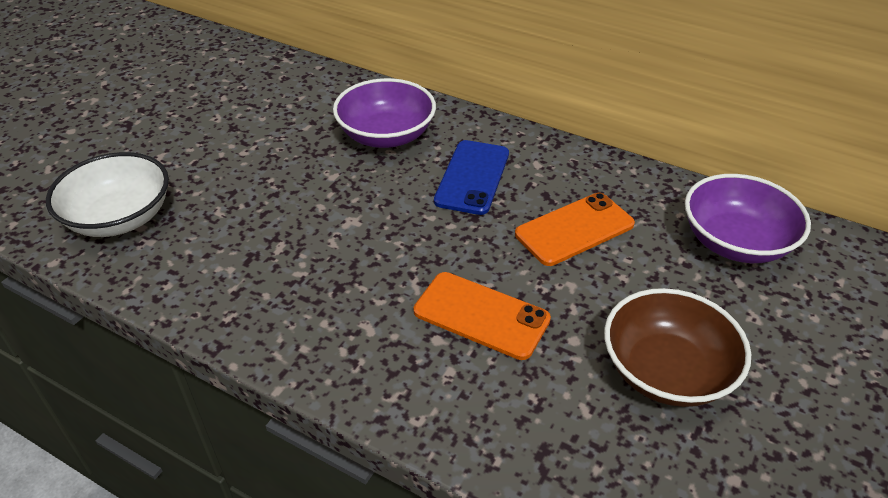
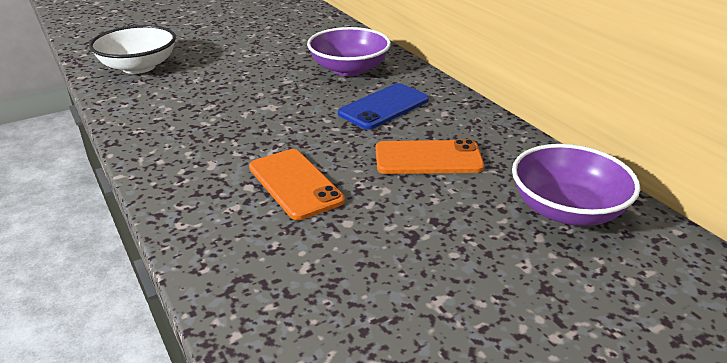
camera: 30 degrees right, 10 degrees down
(666, 371) = (400, 269): brown bowl -> none

